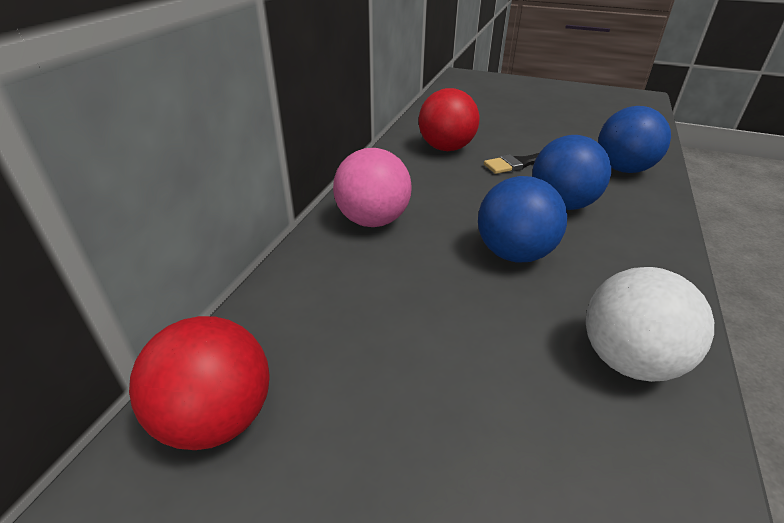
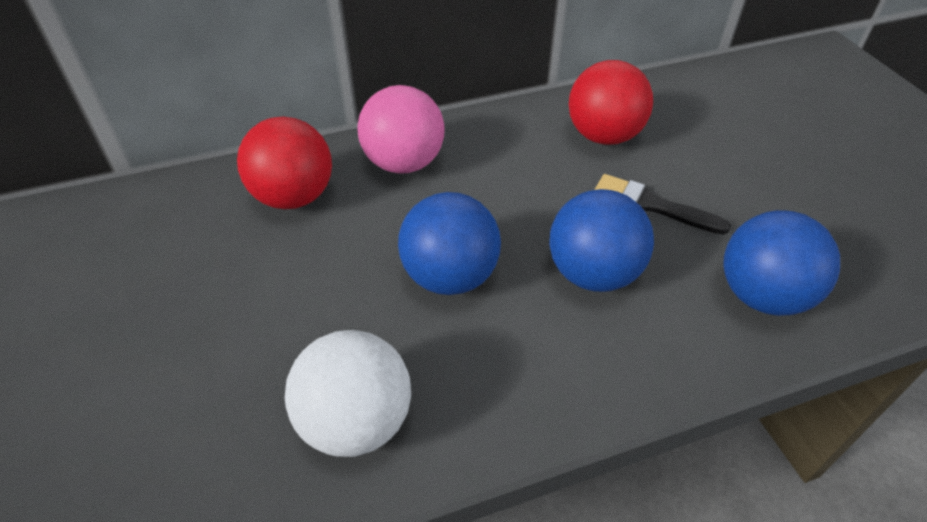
camera: 50 degrees right, 10 degrees up
(217, 418) = (118, 221): red ball -> red ball (293, 197)

